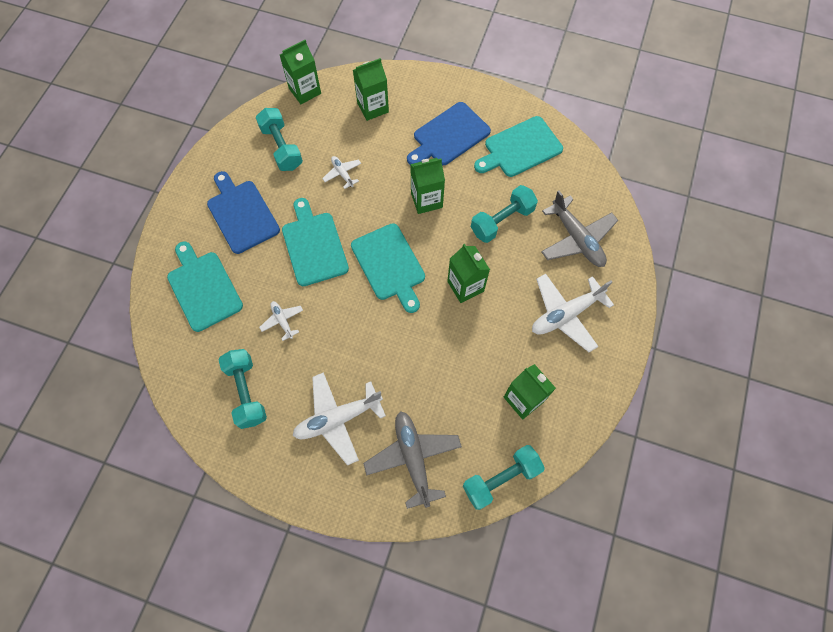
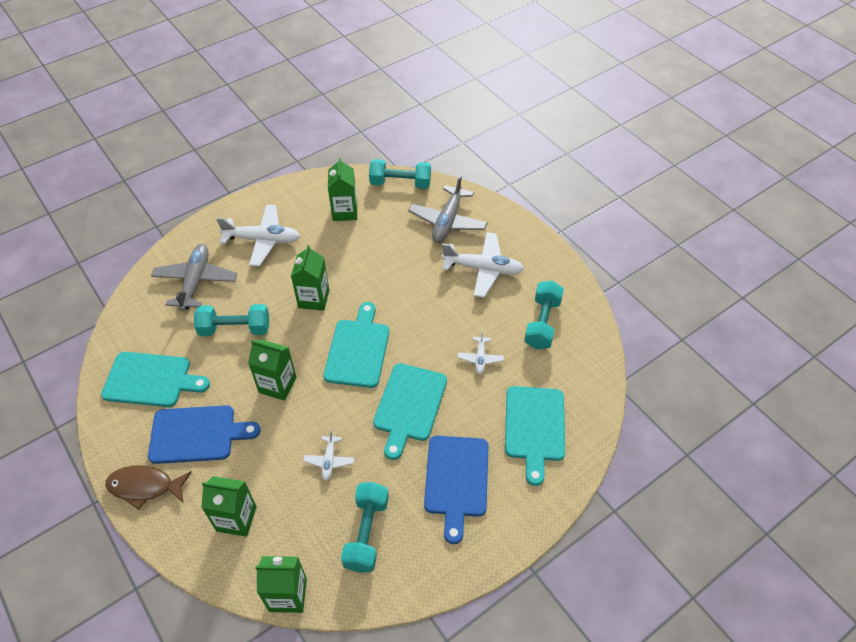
camera: 145 degrees left, 15 degrees down
(448, 90) = (145, 487): none -> brown fish

